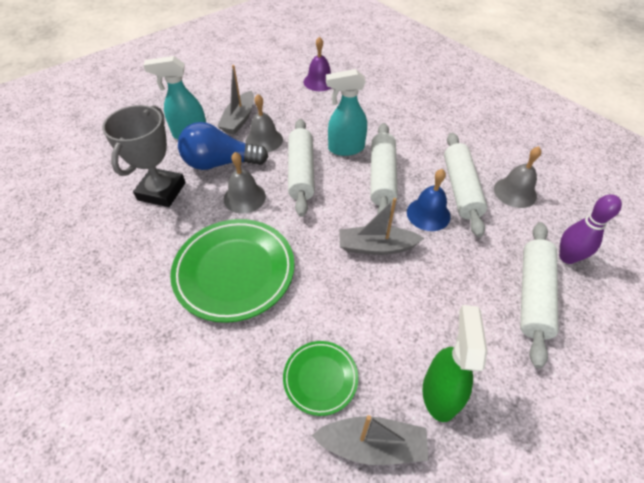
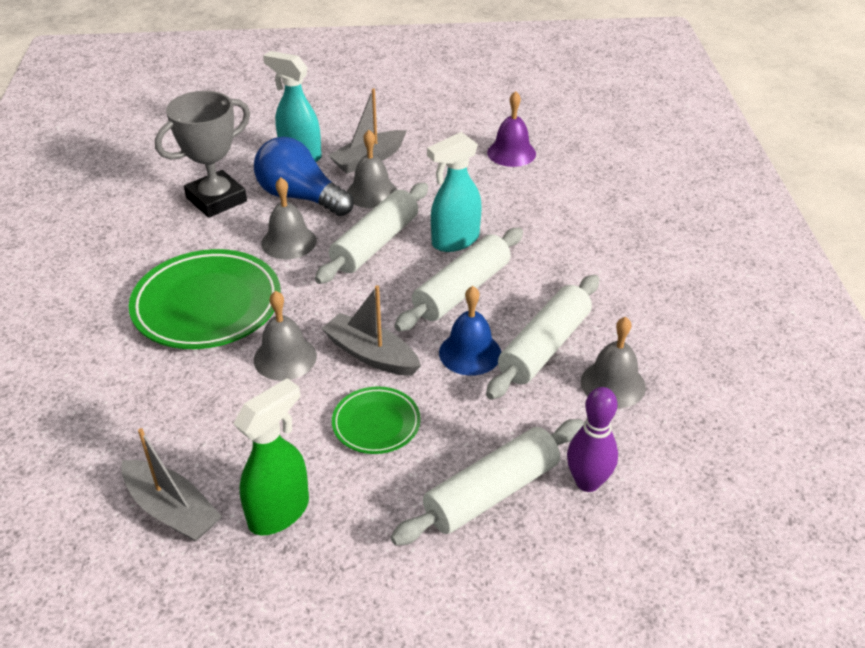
camera: 35 degrees right, 10 degrees down
(320, 378) = (186, 434): green plate -> green plate (376, 424)
(327, 279) = (285, 358): none -> grey bell
(345, 148) = (454, 241): turquoise spray bottle -> turquoise spray bottle turned 60 degrees counterclockwise

